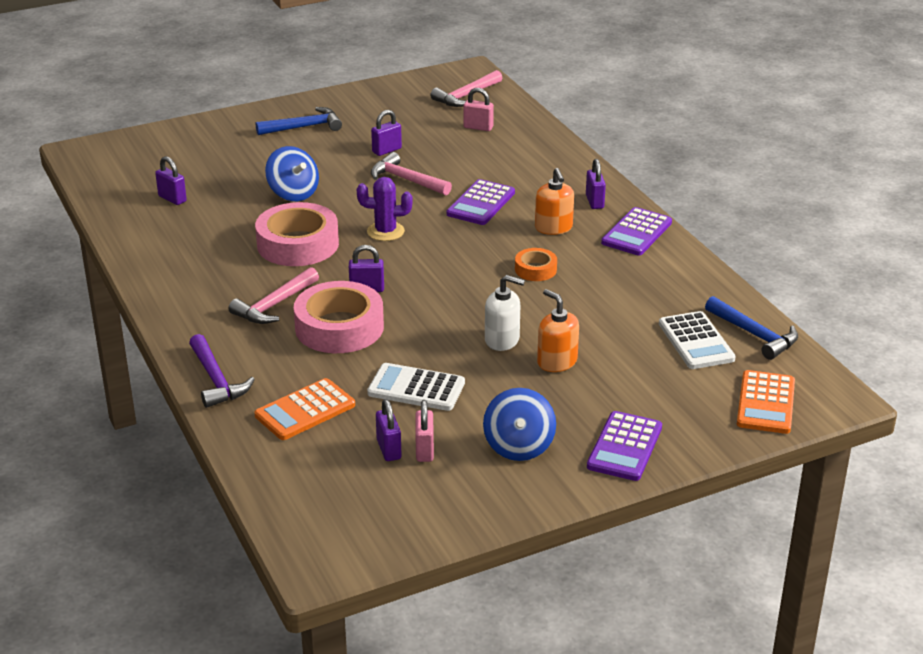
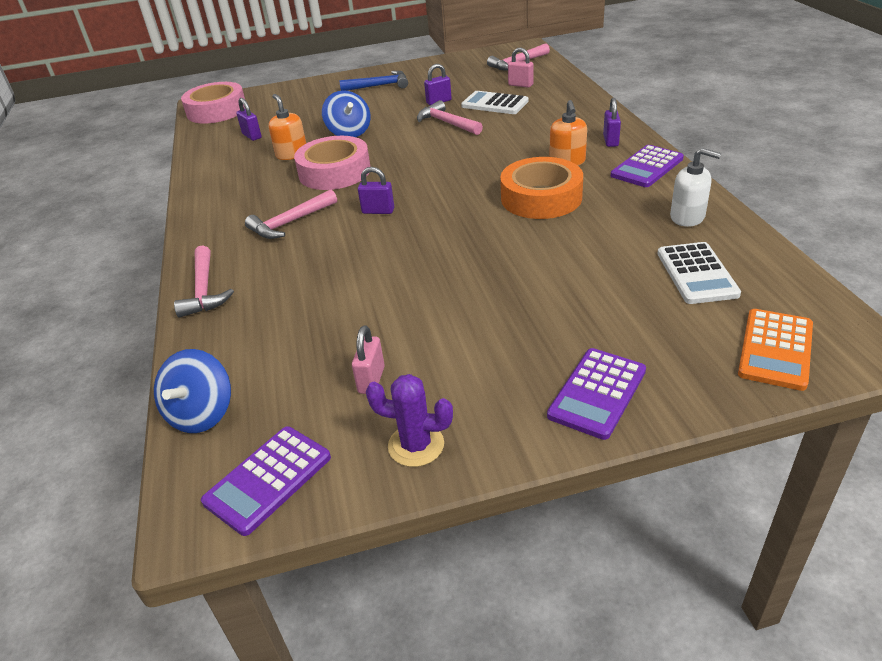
camera: 15 degrees right, 5 degrees up
(216, 380) = (204, 290): purple hammer -> pink hammer
(305, 410) = (270, 326): orange calculator -> none
(339, 327) = (339, 245): pink tape -> pink tape (217, 111)
(385, 231) = (414, 163): purple cactus -> purple cactus (416, 445)
(389, 449) = (334, 376): purple padlock -> none
(416, 388) = (388, 309): white calculator -> white calculator (494, 104)
(481, 203) = (506, 141): purple calculator -> purple calculator (268, 479)
(502, 340) = (490, 263): white soap dispenser -> white soap dispenser (687, 217)
(519, 446) = (475, 383): blue spinning top -> blue spinning top (202, 413)
(535, 269) = (541, 198): orange tape -> orange tape, size x1.99
(557, 362) = (541, 288): orange soap dispenser -> orange soap dispenser (292, 154)
(754, 334) = (764, 269): blue hammer -> none

